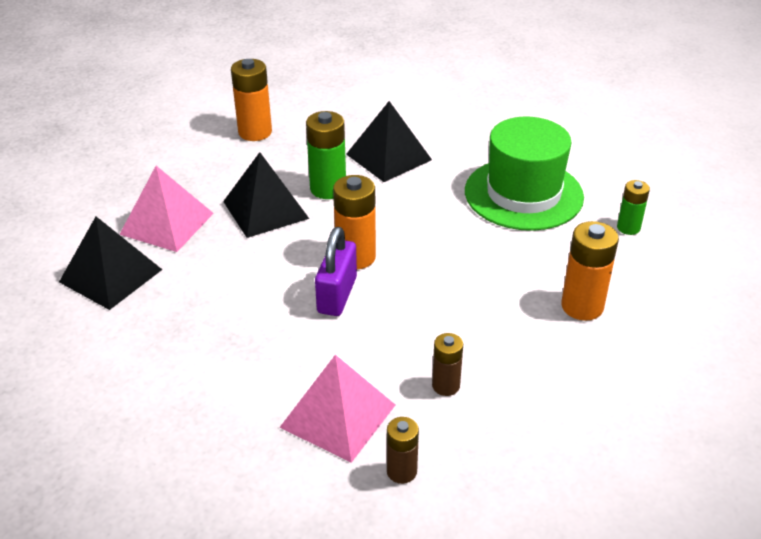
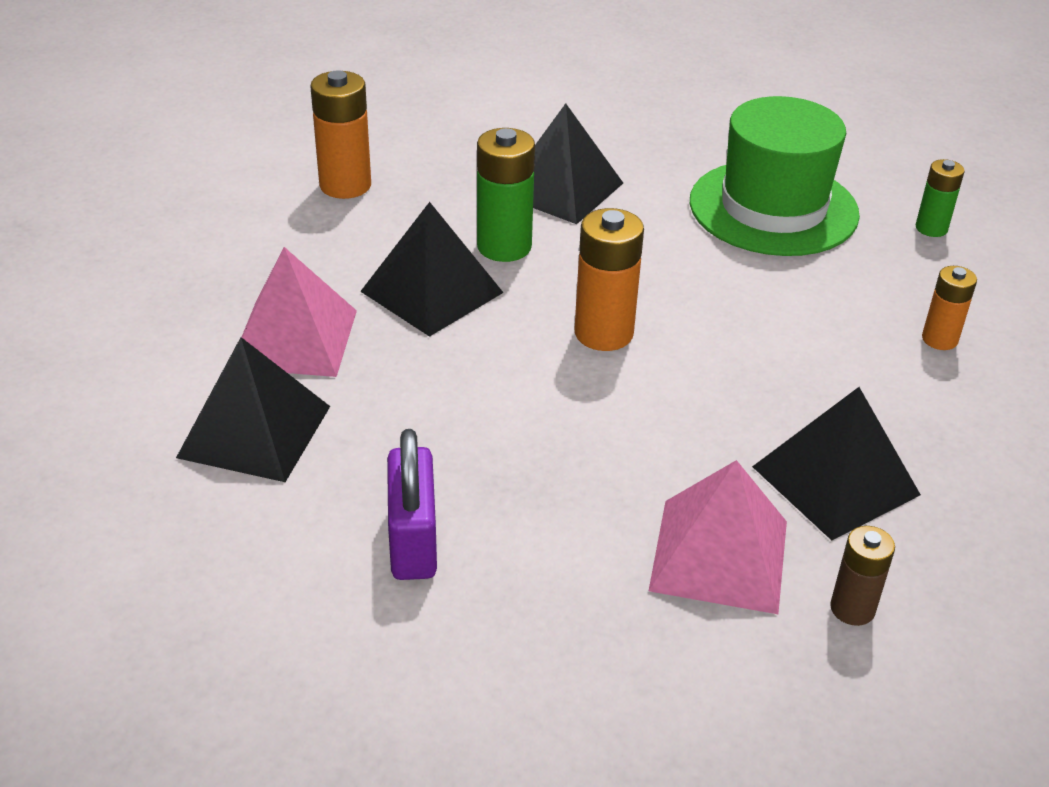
camera: 20 degrees left, 0 degrees up
(337, 295) = (611, 390): purple padlock -> purple padlock (413, 541)
(446, 386) = (836, 480): brown battery -> black pyramid
(582, 306) = (939, 339): orange battery -> orange battery, size x0.61

